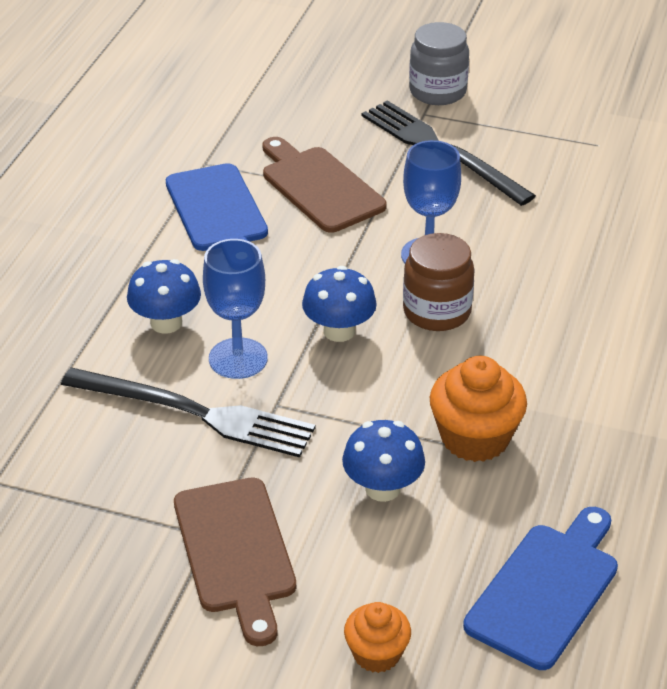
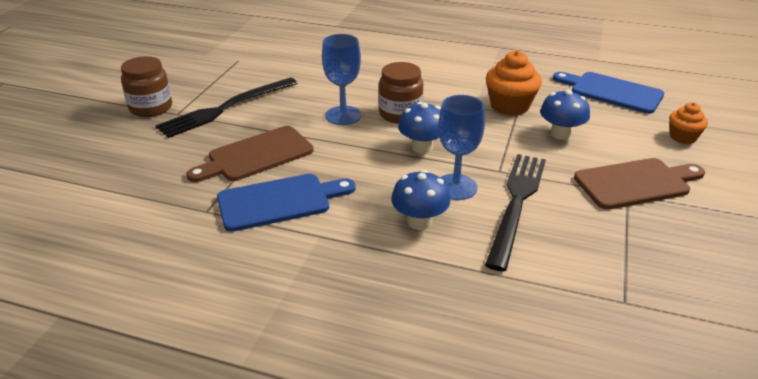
camera: 90 degrees left, 5 degrees down
(437, 91) = (151, 108): grey jar -> brown jar

